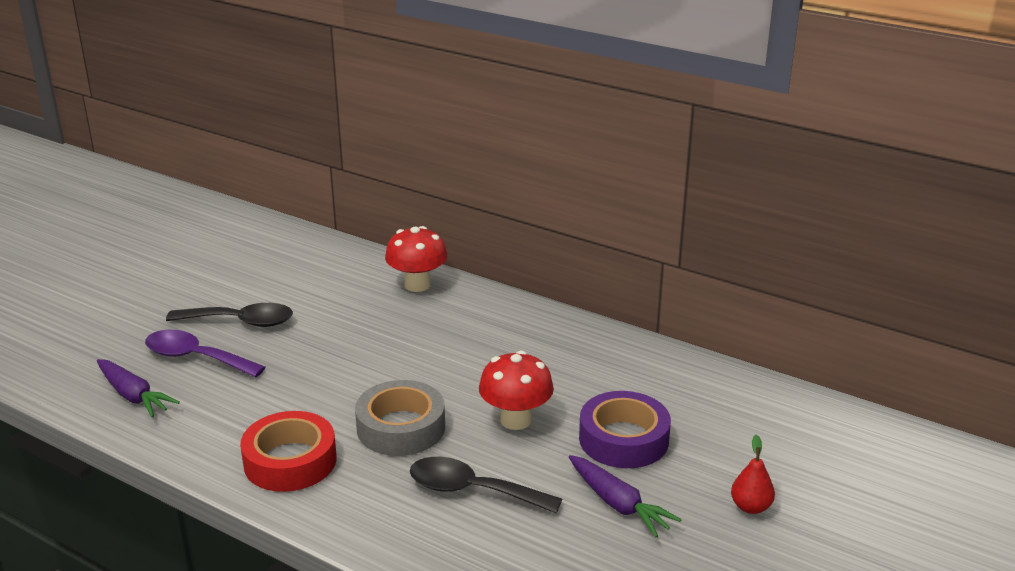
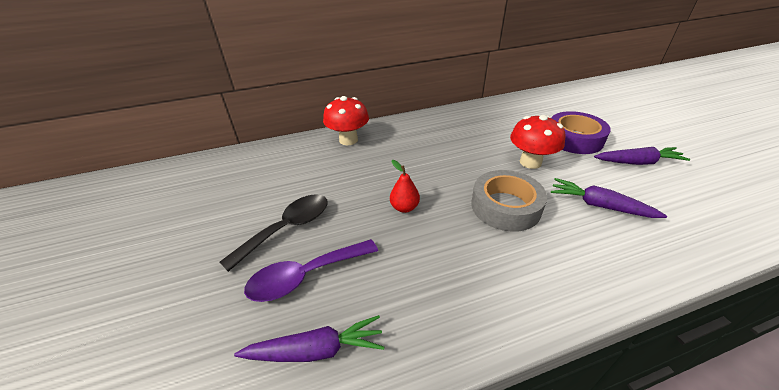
camera: 50 degrees left, 10 degrees up
(290, 461) = (510, 279): red tape -> none
(472, 490) = (599, 206): black spoon -> purple carrot
(750, 507) = (655, 130): red pear -> red pear (404, 207)

